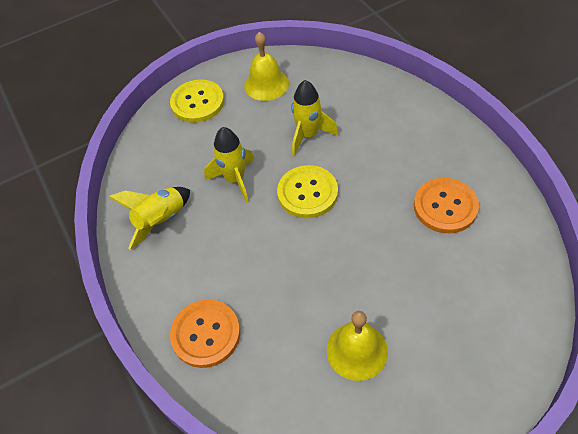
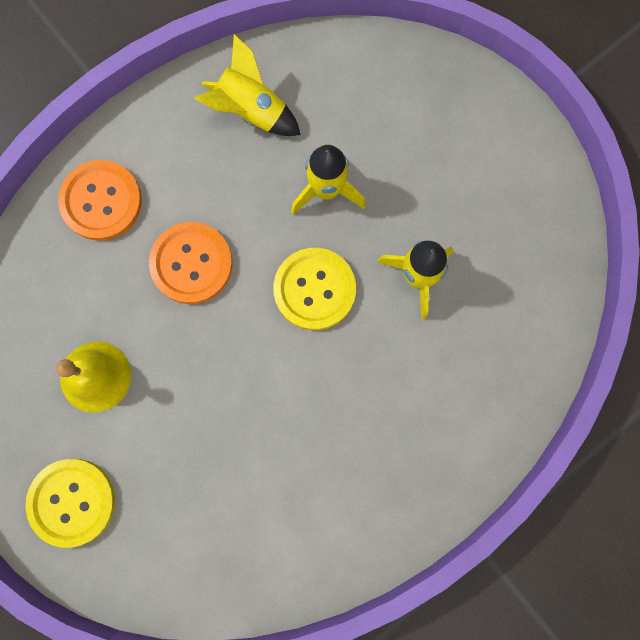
camera: 75 degrees right, 25 degrees up
(197, 102) = (461, 108): yellow button -> yellow button (72, 502)
(266, 84) = (511, 200): yellow bell -> none
(445, 207) = (311, 476): orange button -> orange button (191, 263)

